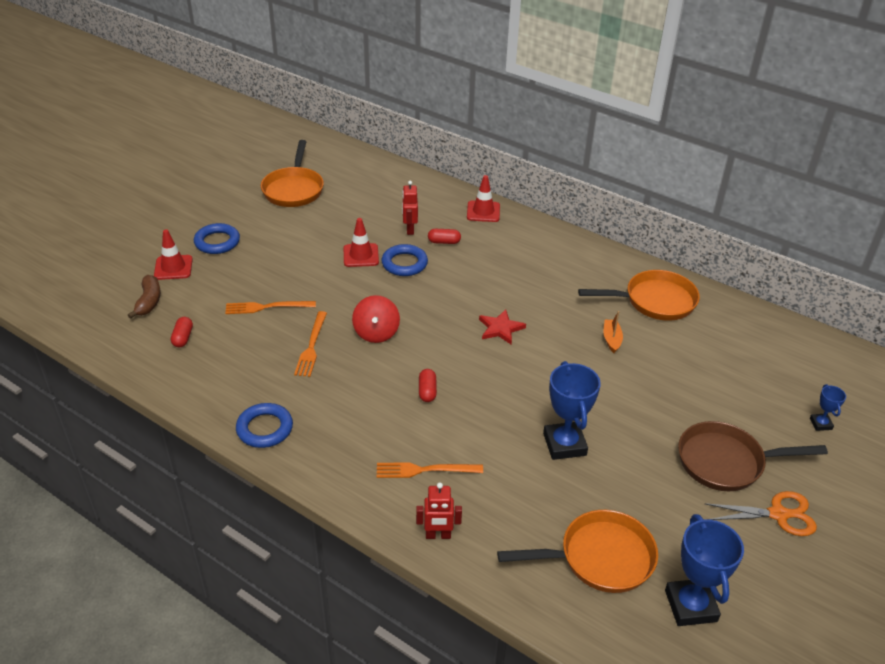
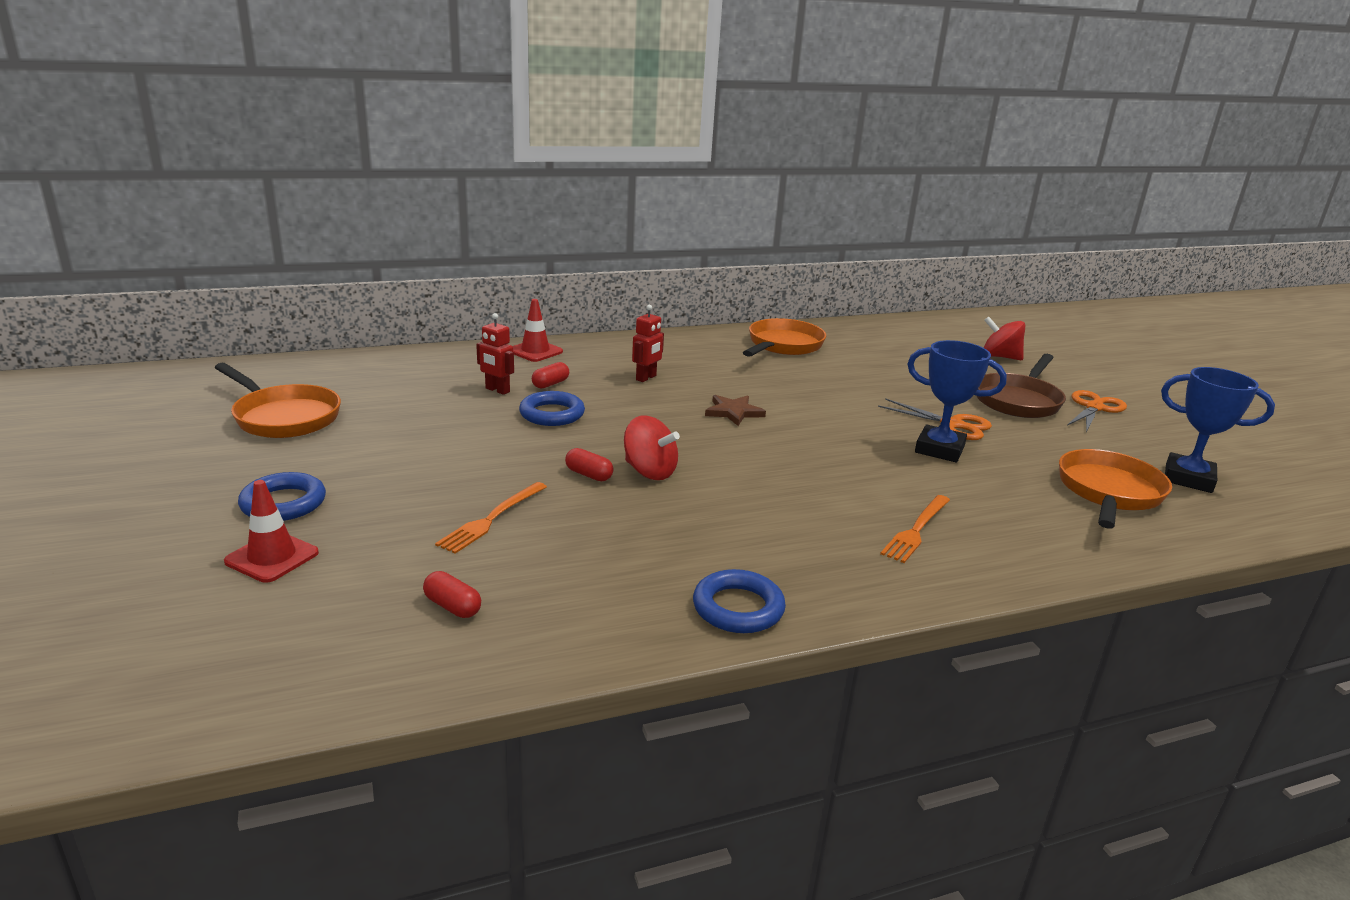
camera: 55 degrees left, 15 degrees down
(149, 301) = (314, 607): brown banana -> none
(311, 346) = (617, 517): orange fork -> none
(361, 255) = (494, 429): red traffic cone -> none
(427, 391) = (787, 481): red capsule -> red capsule (589, 475)
(438, 535) = (1027, 560): red robot -> red robot (646, 378)
(500, 328) = (733, 412): red star -> brown star
(611, 339) = (813, 378): orange boat -> none
(620, 438) = (952, 424): none -> orange scissors
(820, 424) = (1000, 357): blue trophy -> red spinning top

